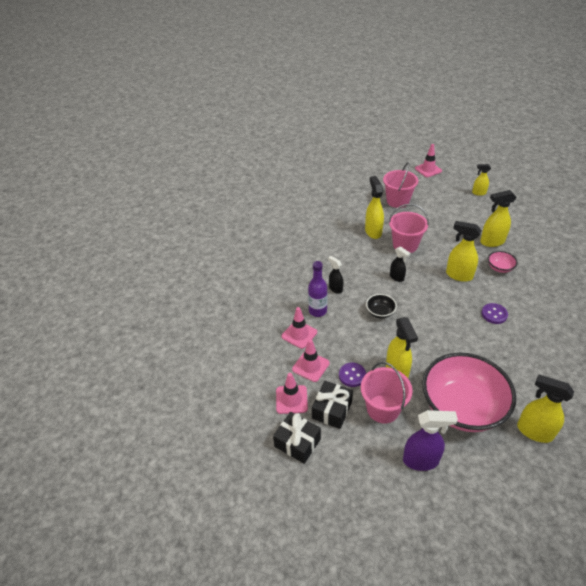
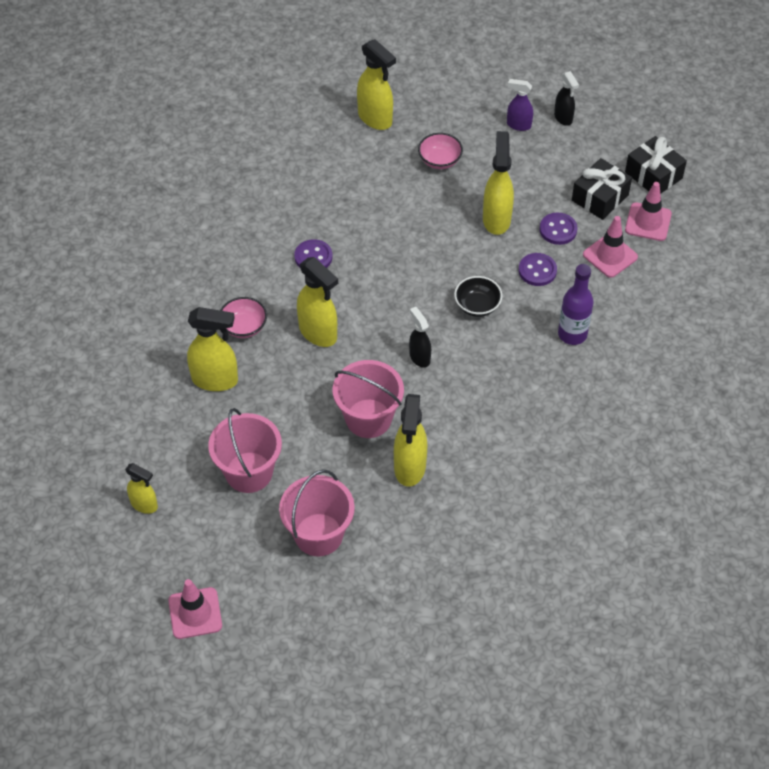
camera: 165 degrees left, 10 degrees up
(299, 334) = (612, 305): pink traffic cone -> none
(335, 289) = (529, 365): black spray bottle -> black spray bottle (563, 118)
(354, 343) = (537, 271): none -> purple button
(383, 409) = (536, 183): pink bucket -> pink bucket (249, 472)
(421, 460) = (518, 125): purple spray bottle -> purple spray bottle, size x0.60
(462, 407) = (440, 160): pink bowl -> pink bowl, size x0.41

